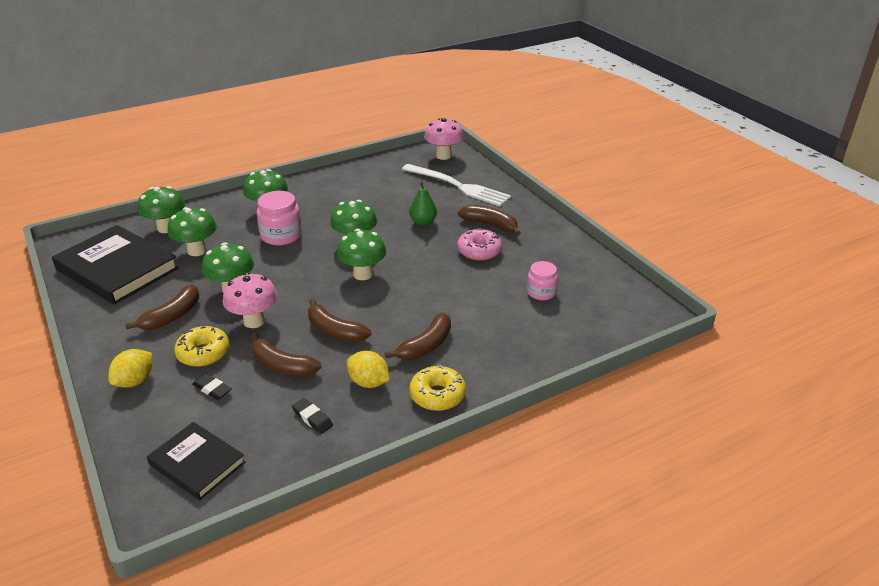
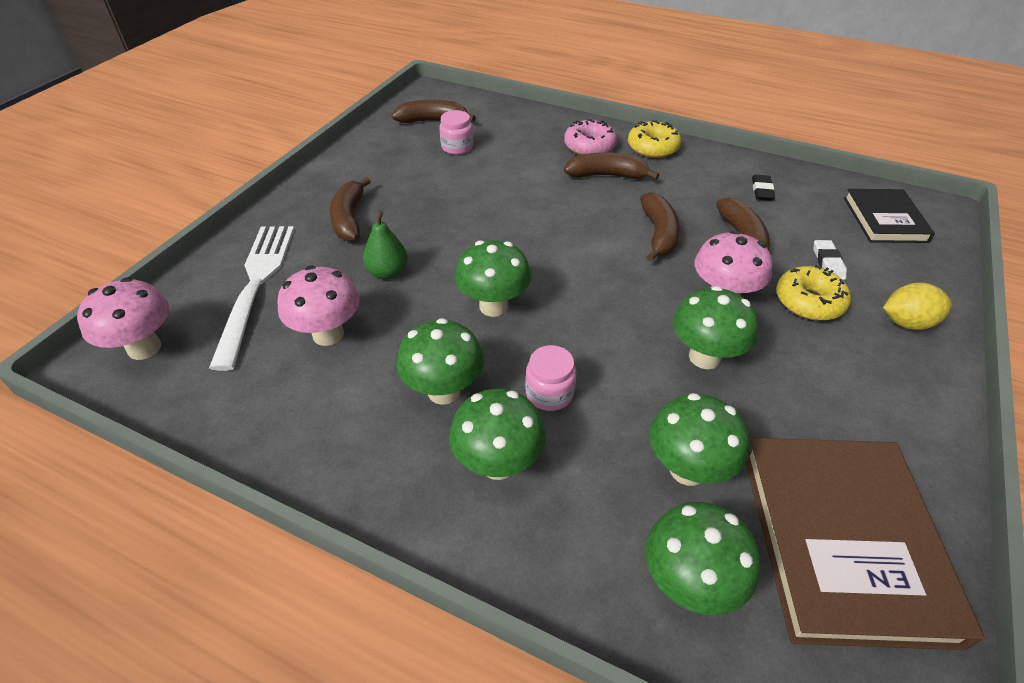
camera: 125 degrees left, 10 degrees up
(117, 269) = (842, 541): black book -> brown book
(172, 316) = (812, 374): brown banana -> brown banana (432, 121)
(212, 389) = (828, 263): black eraser -> white eraser
(281, 236) = (549, 393): pink jar -> pink jar, size x0.64
(363, 274) = (550, 264): green mushroom -> green mushroom (444, 391)
(368, 382) = (688, 183): yellow lemon -> none
(396, 195) = (328, 334): none -> pink mushroom
(479, 251) = (417, 205): pink donut -> pink donut (589, 146)

